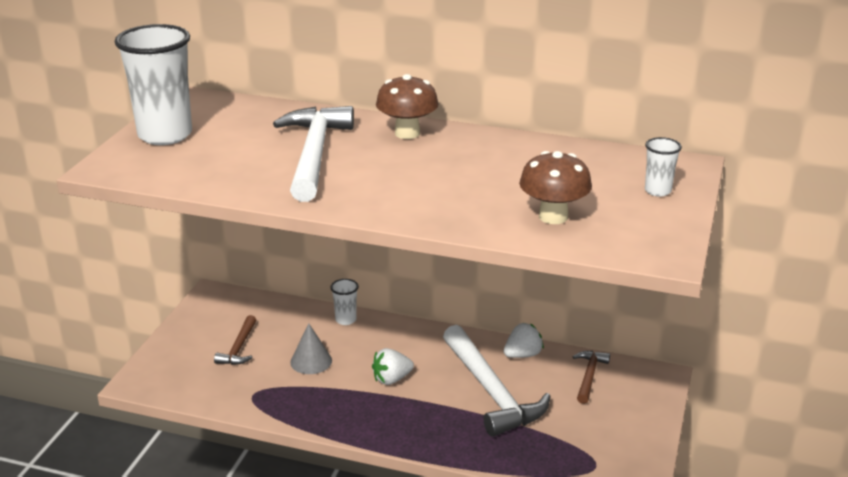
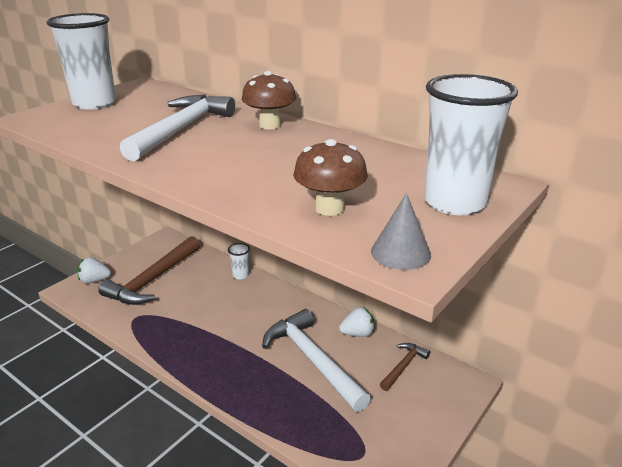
camera: 20 degrees right, 0 degrees up
(239, 348) = (153, 280): brown hammer -> brown hammer, size x2.01
(311, 361) = (194, 301): grey cone -> grey cone (400, 252)
(391, 379) = (242, 329): white strawberry -> white strawberry (94, 280)
(491, 392) = (312, 360): white hammer -> white hammer turned 150 degrees clockwise
(657, 191) = (454, 202): white cup -> white cup, size x2.22

